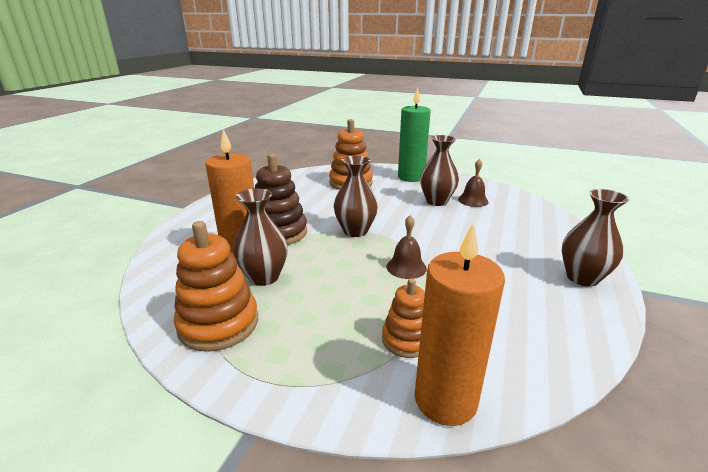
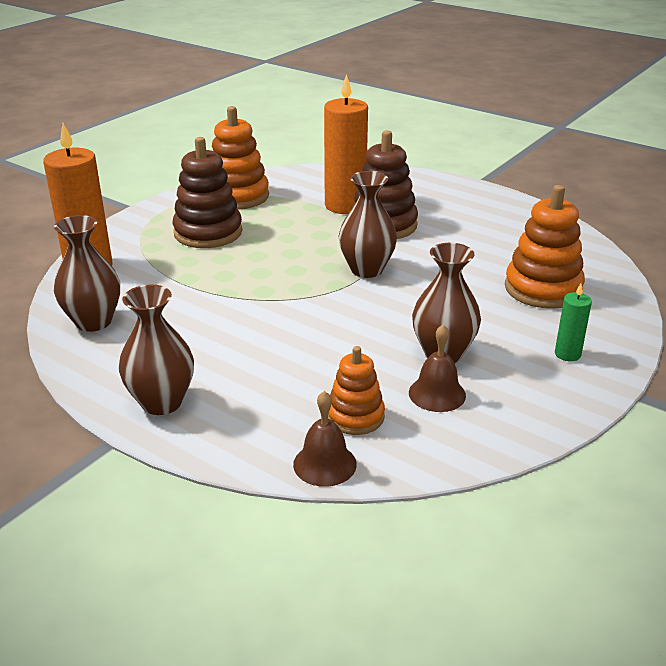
camera: 105 degrees right, 5 degrees up
(264, 277) = (293, 214): brown vase -> brown vase (93, 322)
(320, 323) = (208, 233): none -> brown stacking toy
(406, 267) = (264, 287): brown bell -> brown bell (324, 464)
(406, 340) = (157, 265): orange stacking toy -> orange stacking toy (355, 416)
(411, 177) = (567, 354): green candle -> green candle, size x0.47

